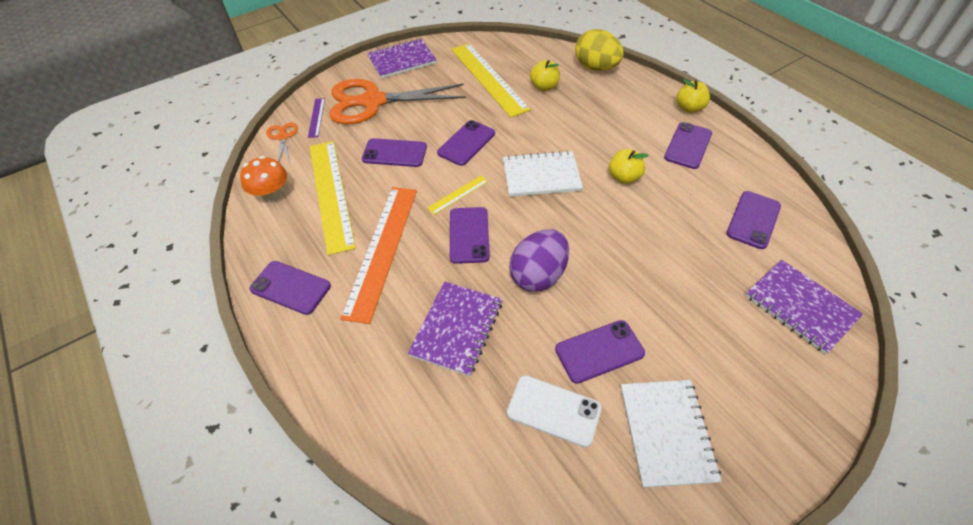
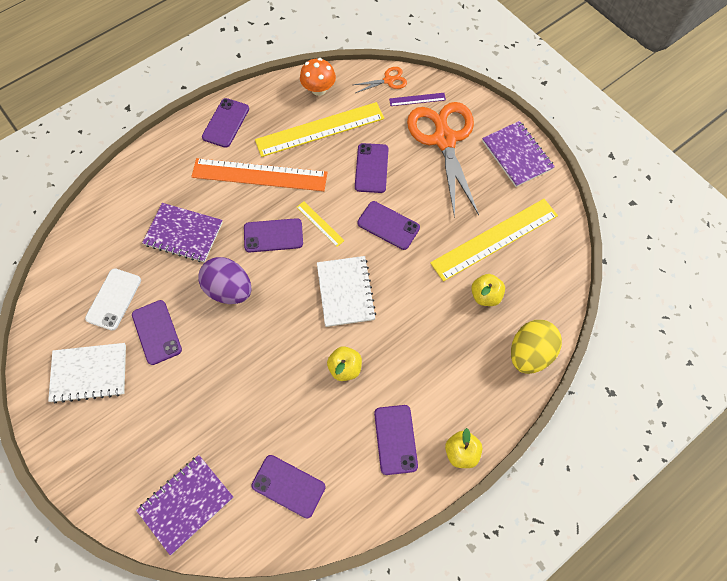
camera: 85 degrees right, 15 degrees up
(688, 145) = (395, 439): purple phone -> purple phone turned 60 degrees clockwise

